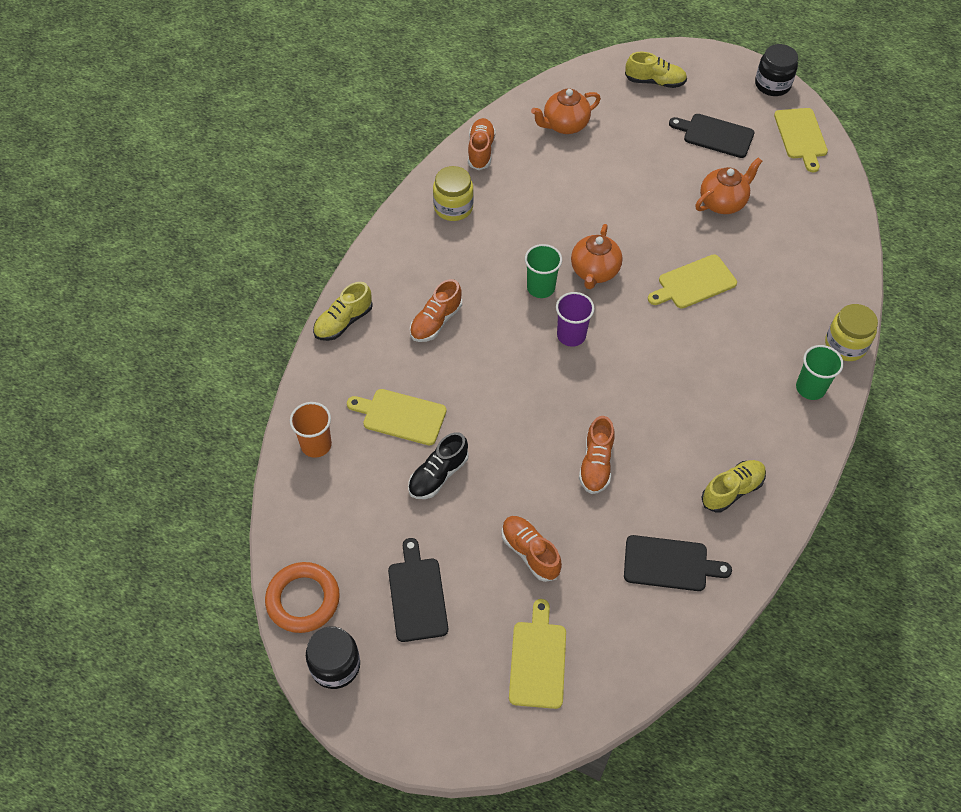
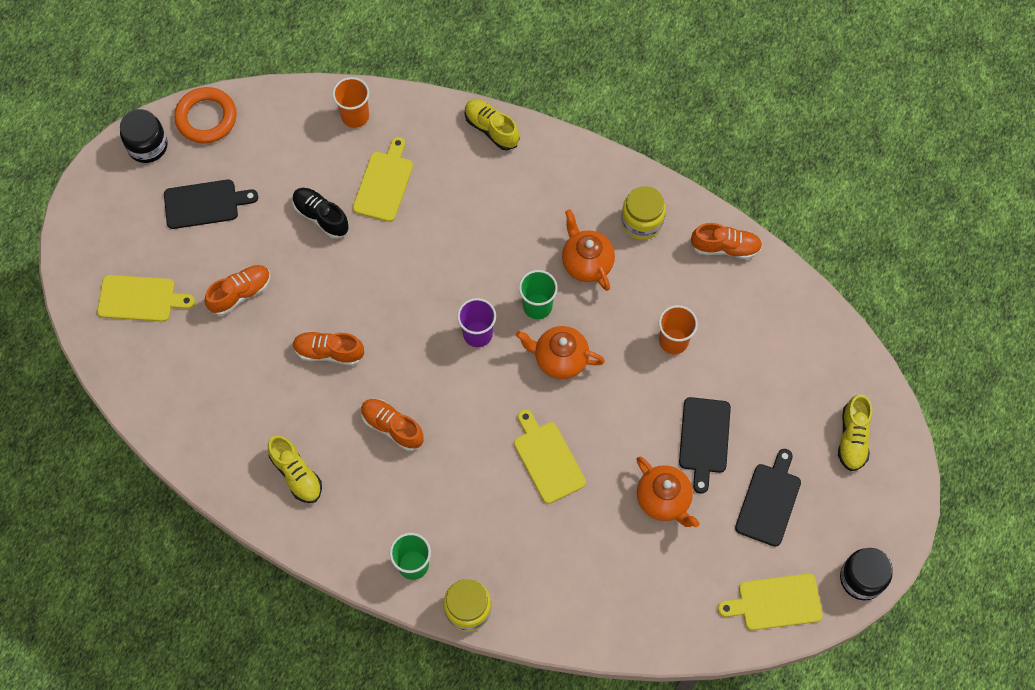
camera: 90 degrees right, 10 degrees up
(436, 321) = (493, 209): orange shoe -> orange shoe (392, 427)
(564, 125) = (771, 334): orange teapot -> orange teapot (586, 262)
(573, 190) = (673, 341): none -> orange cup
(670, 564) = (223, 412): black cutting board -> black cutting board (704, 439)

